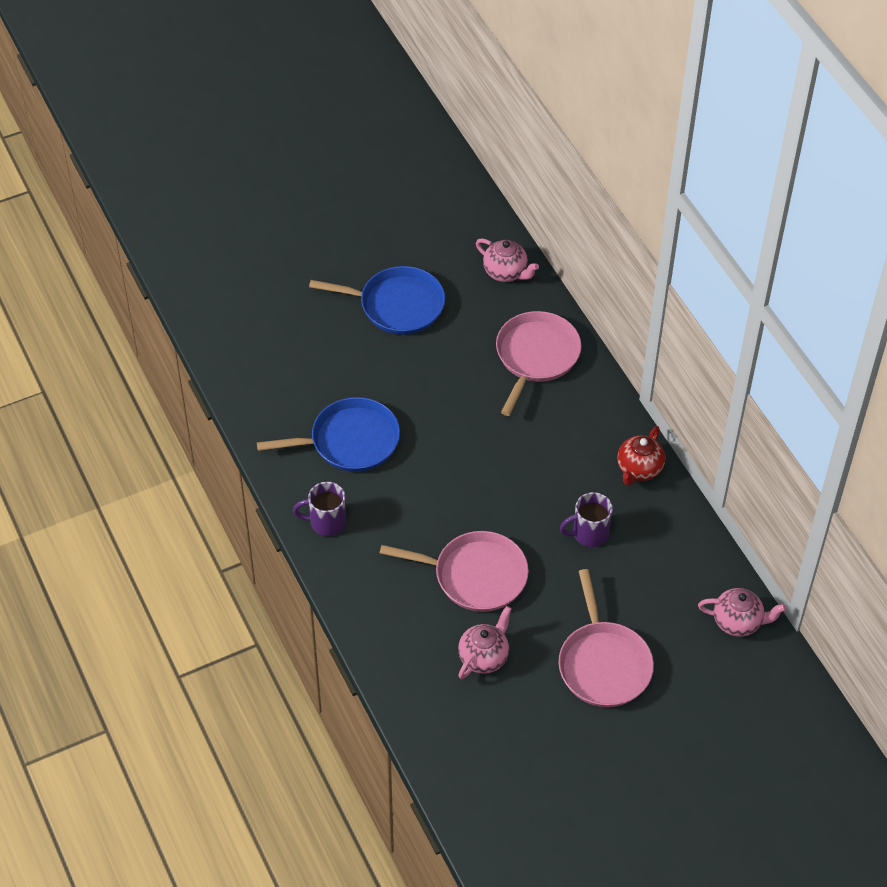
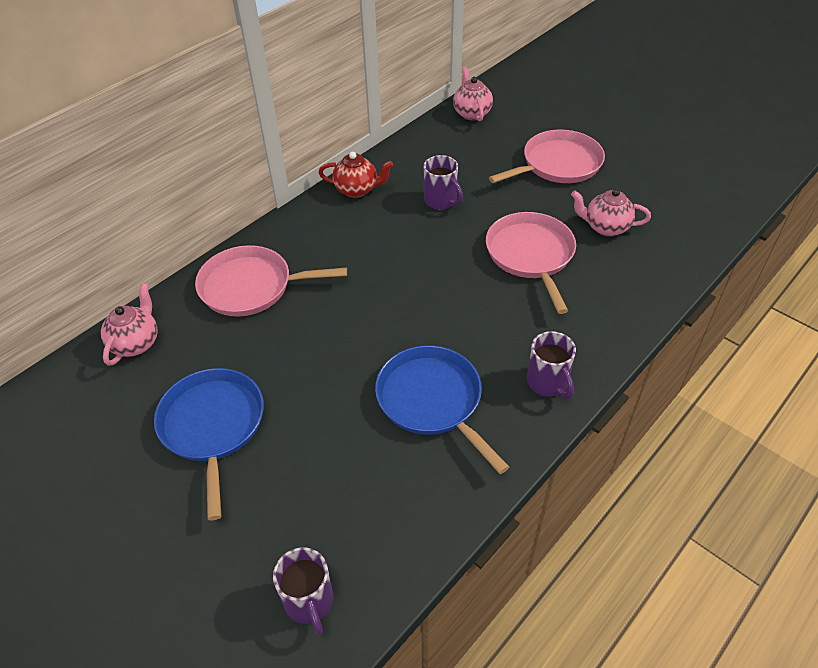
camera: 110 degrees left, 5 degrees down
(234, 328) = (309, 602): none -> purple mug

